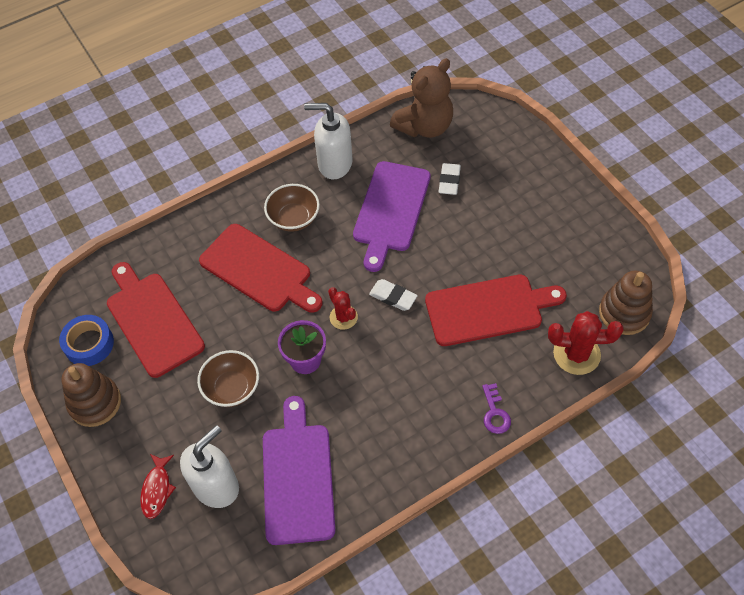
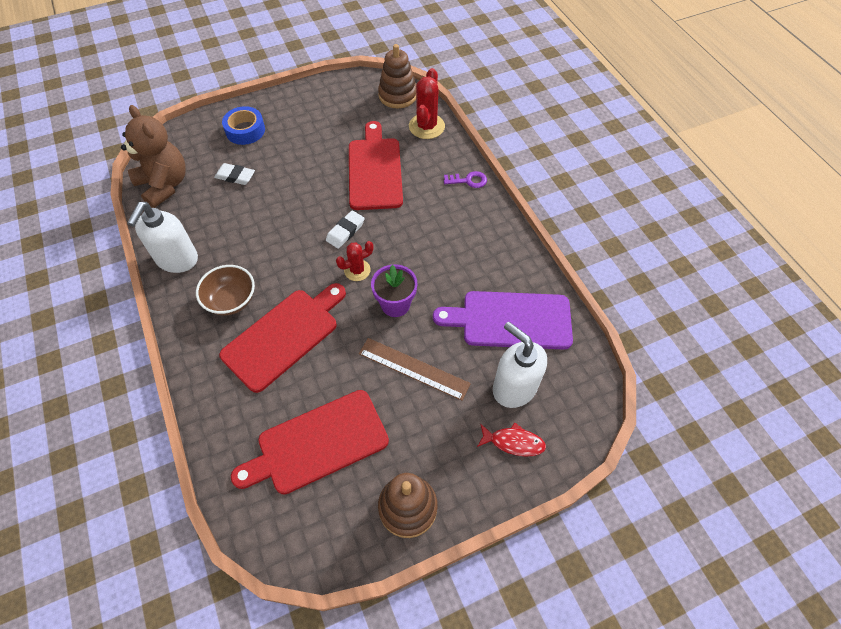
camera: 85 degrees left, 0 degrees up
(89, 344) = (331, 515): blue tape -> blue tape (245, 130)
(232, 388) = (413, 368): brown bowl -> brown ruler
(391, 210) = (251, 222): purple cutting board -> none

